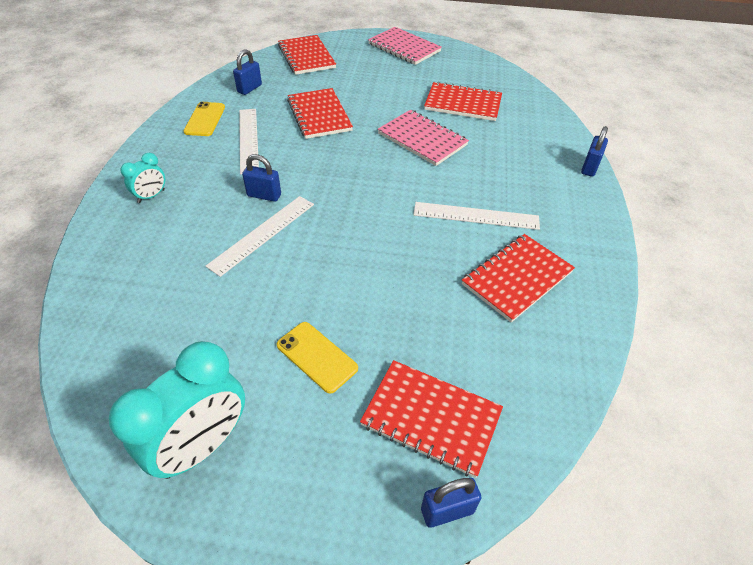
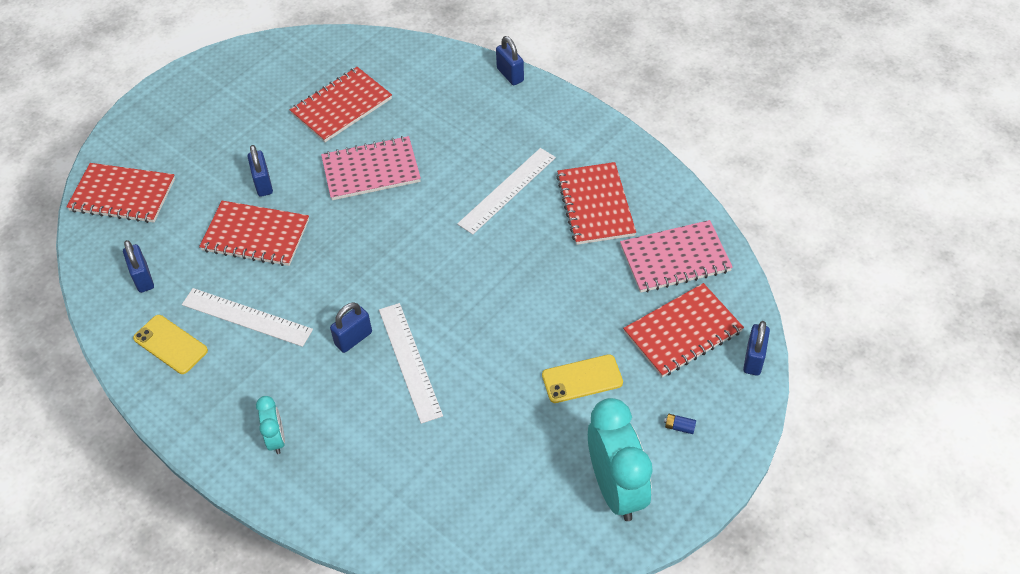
camera: 55 degrees left, 5 degrees up
(309, 472) = (679, 427): none -> blue battery
(364, 100) = (263, 184): none -> blue padlock
(404, 48) = (190, 97): pink notebook -> pink notebook (675, 258)

